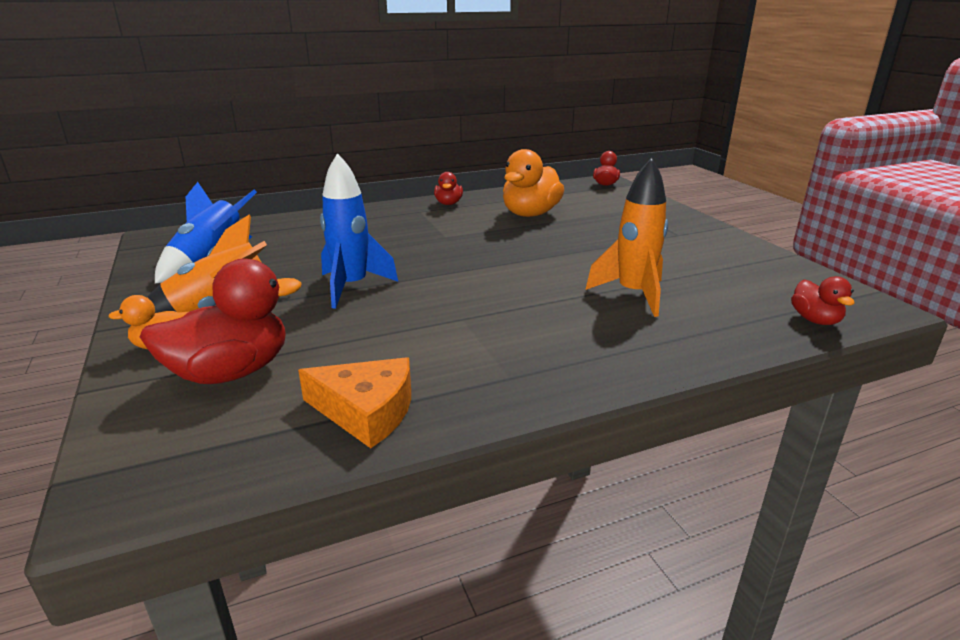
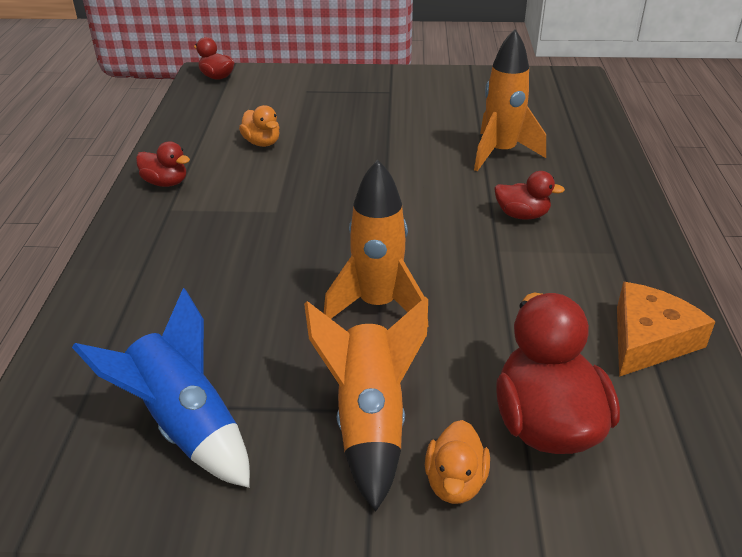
camera: 65 degrees left, 10 degrees up
(352, 287) = (377, 305): blue rocket -> orange rocket
(530, 214) = (262, 143): orange duck -> orange duck, size x0.54
(815, 320) = (583, 103): red duck -> red duck (522, 215)

